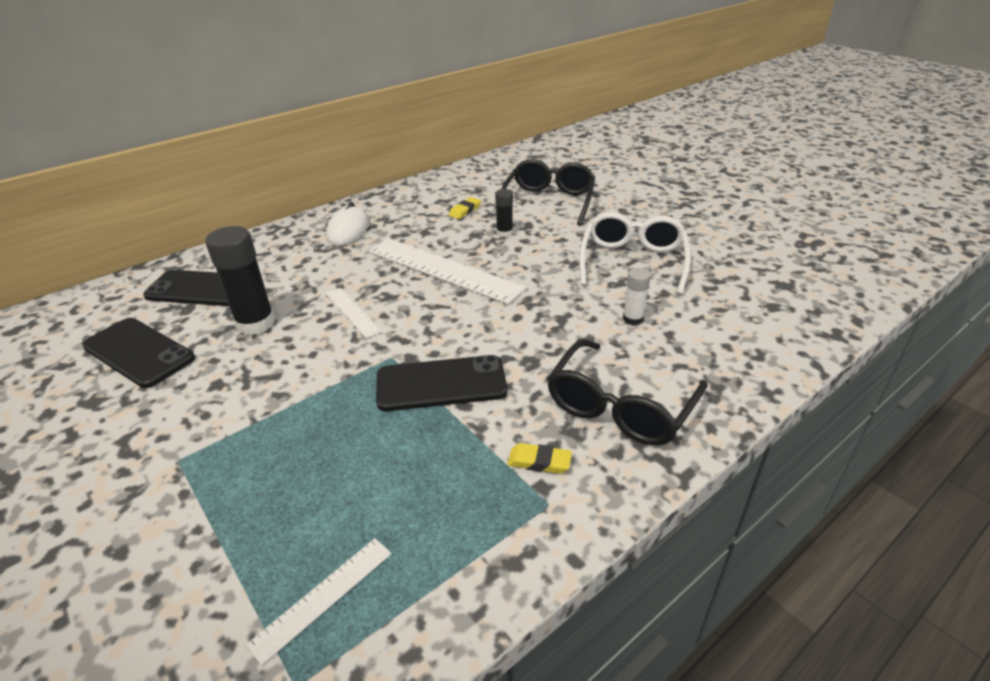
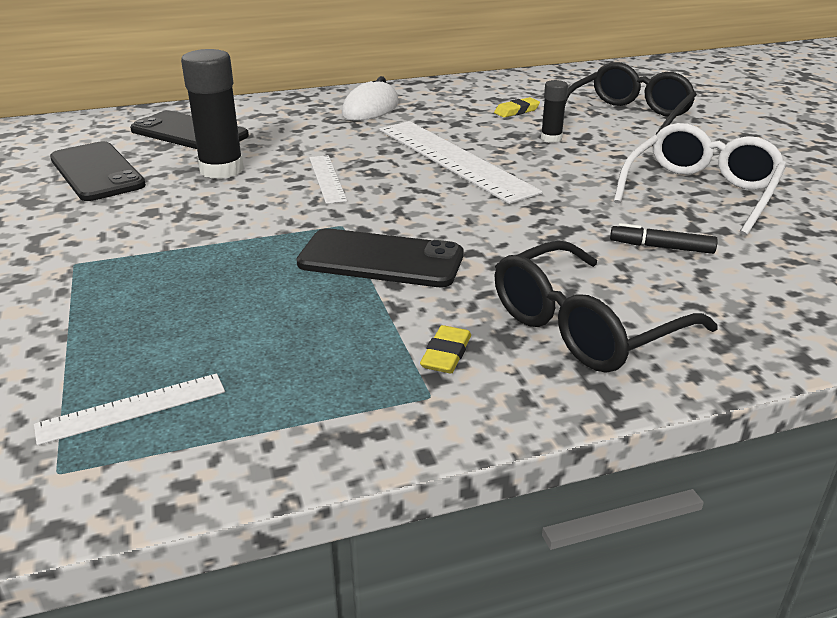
camera: 20 degrees right, 5 degrees down
(539, 462) = (446, 354): yellow eraser -> yellow eraser turned 75 degrees clockwise
(633, 319) = (661, 247): white glue stick -> black marker

